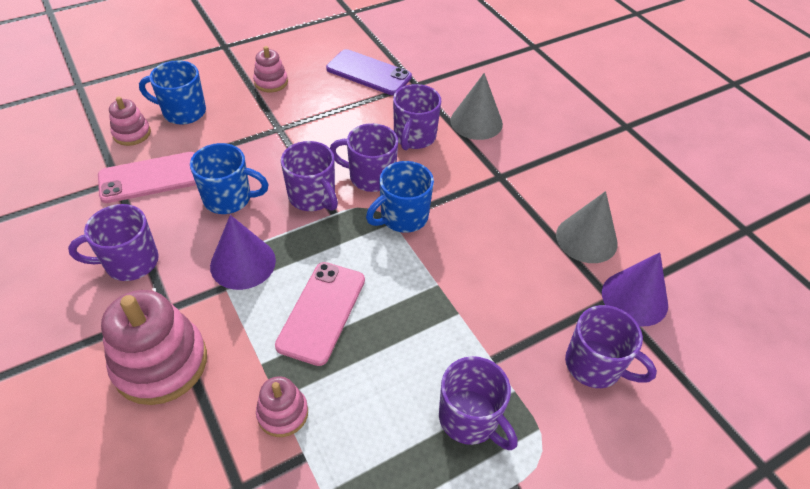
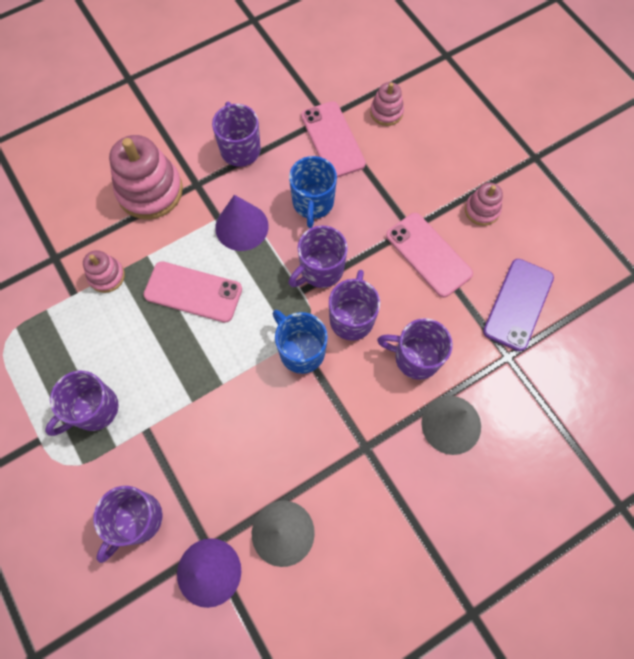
camera: 90 degrees right, 20 degrees up
(183, 112) = (422, 144): blue mug -> none
(310, 119) = (428, 254): none -> pink phone

